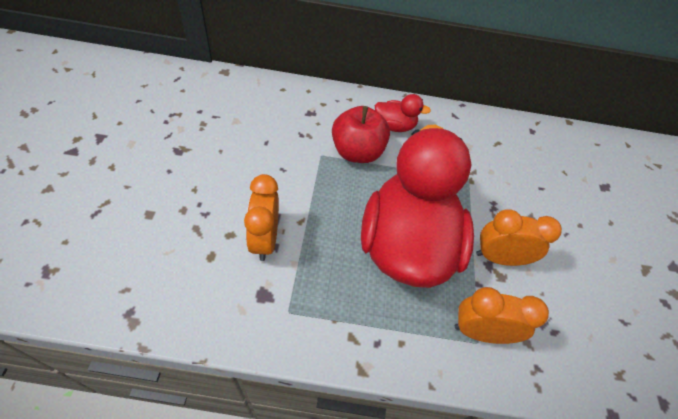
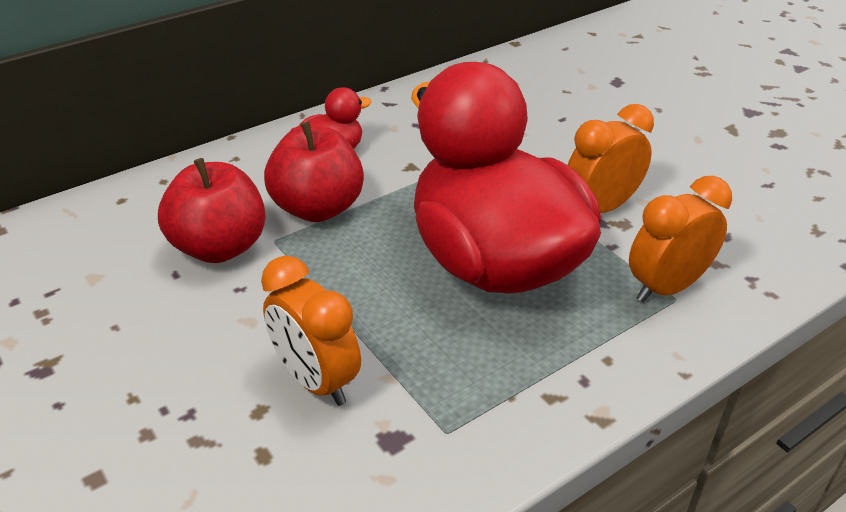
camera: 35 degrees left, 15 degrees down
(296, 142) = (220, 247): none -> red apple

